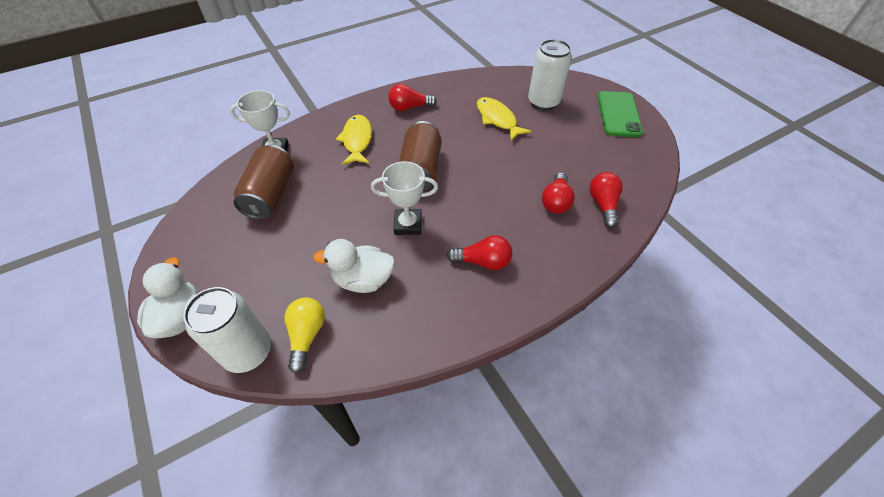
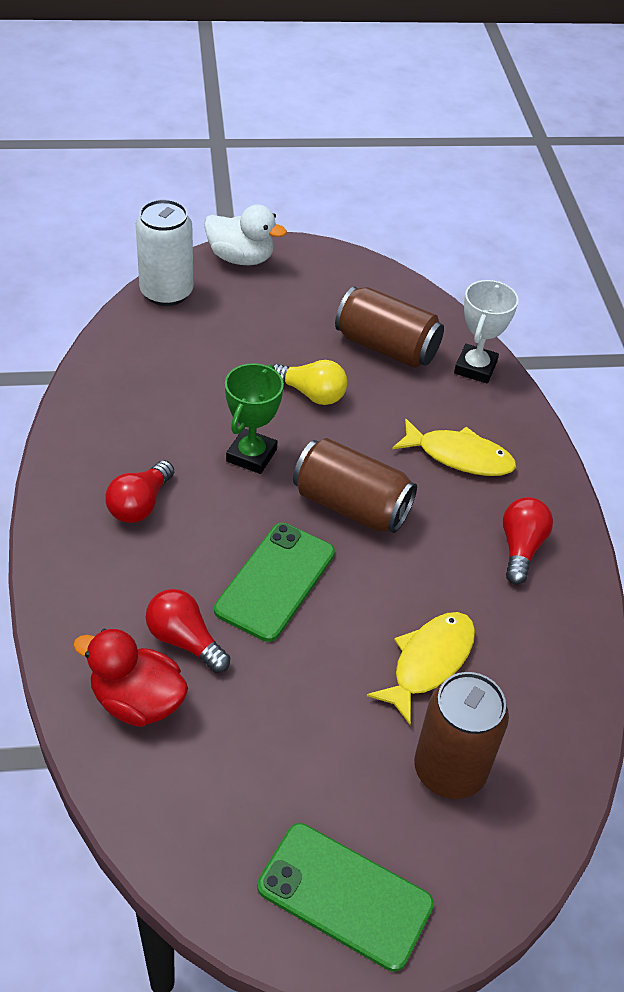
camera: 110 degrees right, 5 degrees down
(307, 335) = (153, 332): yellow light bulb -> yellow light bulb (311, 394)
(363, 280) = (193, 390): white duck -> none
(408, 224) = (251, 455): white trophy -> green trophy
(493, 181) = (275, 581): none -> green phone
(497, 119) = (429, 662): yellow fish -> yellow fish turned 45 degrees counterclockwise
(543, 102) = (449, 770): white can -> brown can
(603, 205) = (137, 701): red light bulb -> red duck

